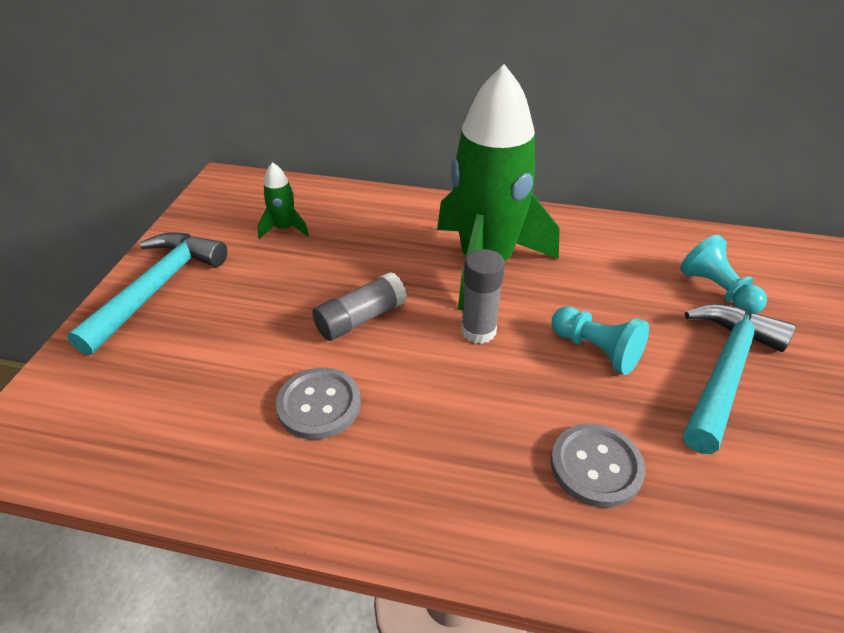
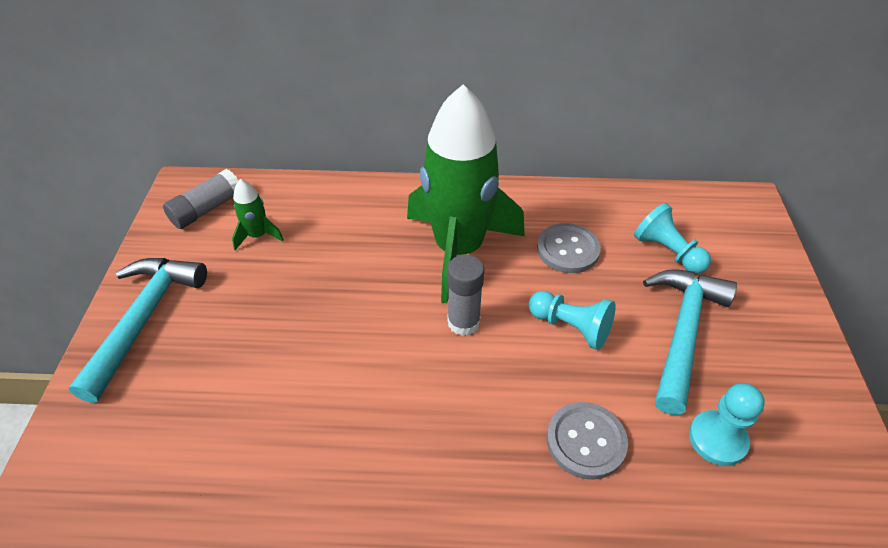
camera: 10 degrees left, 5 degrees up
(319, 405) = (331, 420): grey button -> grey button (567, 250)
(360, 318) = (352, 325): grey glue stick -> grey glue stick (207, 209)
(755, 487) = (717, 439): none -> turquoise pawn

